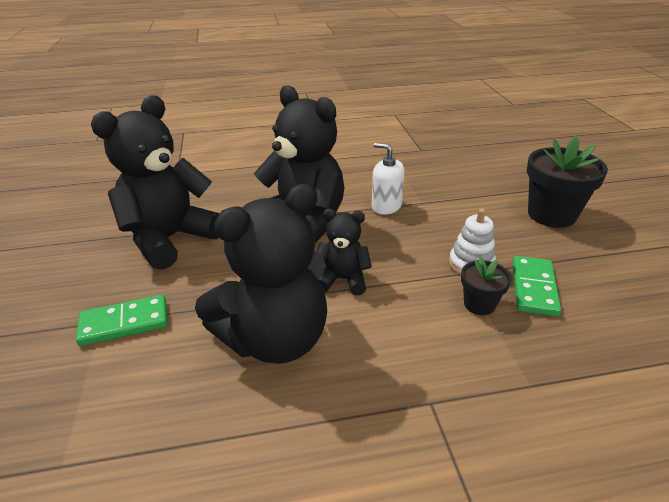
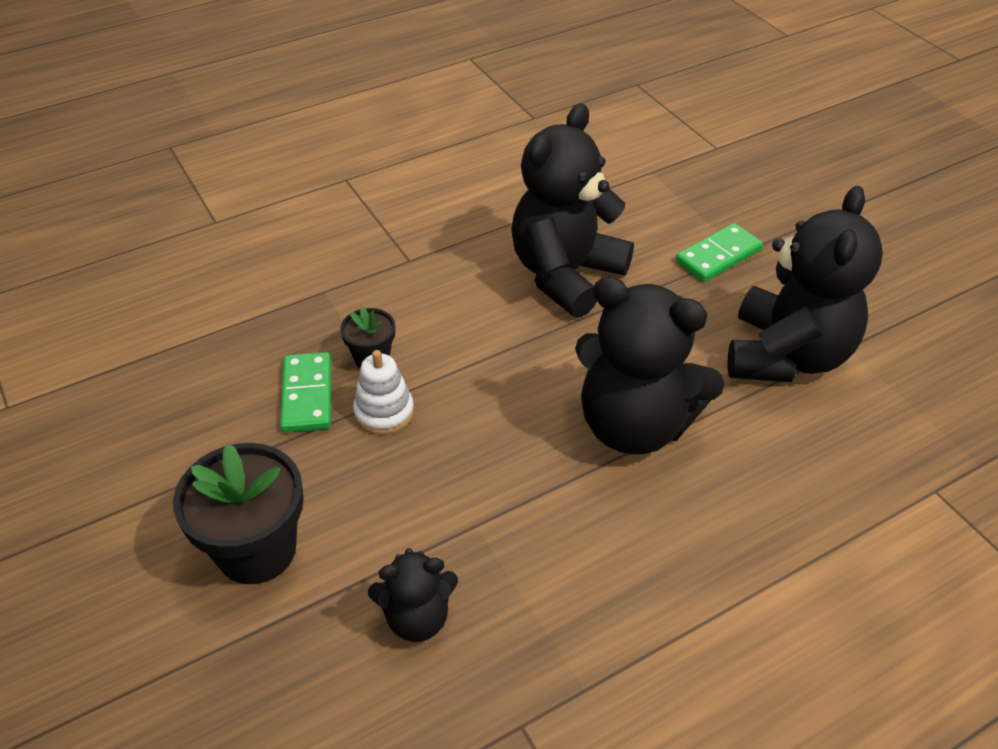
camera: 160 degrees right, 10 degrees up
(342, 279) = (534, 352): black teddy bear -> black teddy bear (417, 617)
(386, 206) = (530, 499): white soap dispenser -> none

